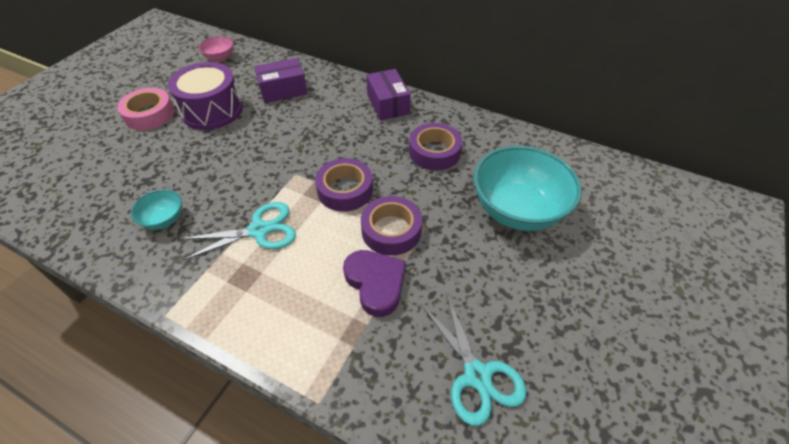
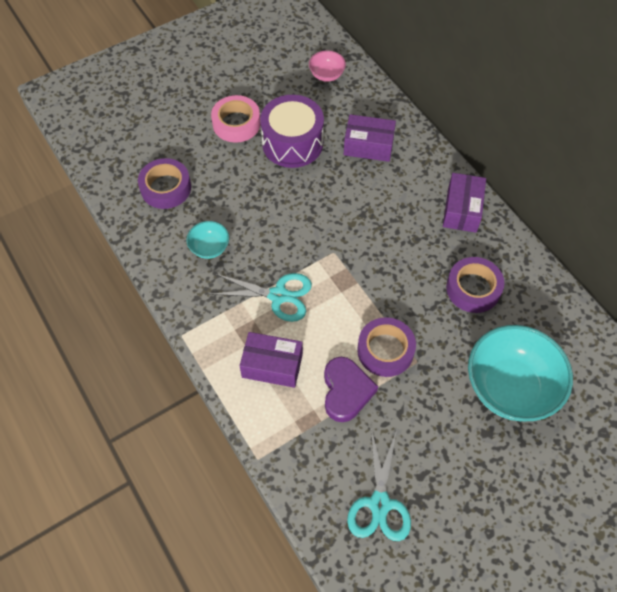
camera: 30 degrees right, 10 degrees up
(285, 296) = (272, 365): none -> purple box
(345, 190) = (368, 290): purple tape -> purple tape (166, 188)

